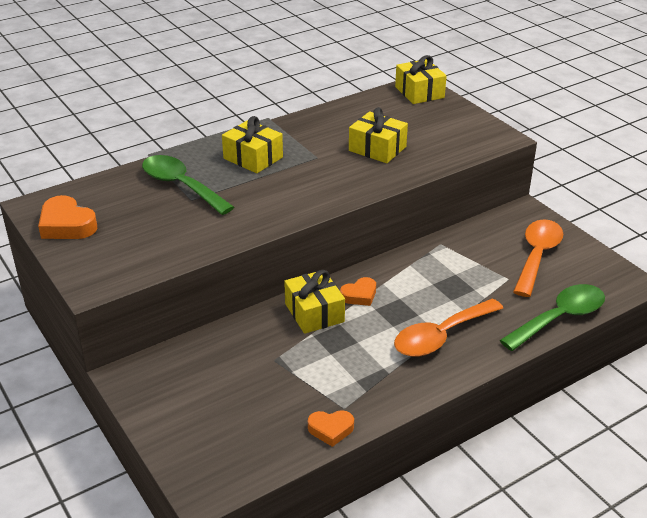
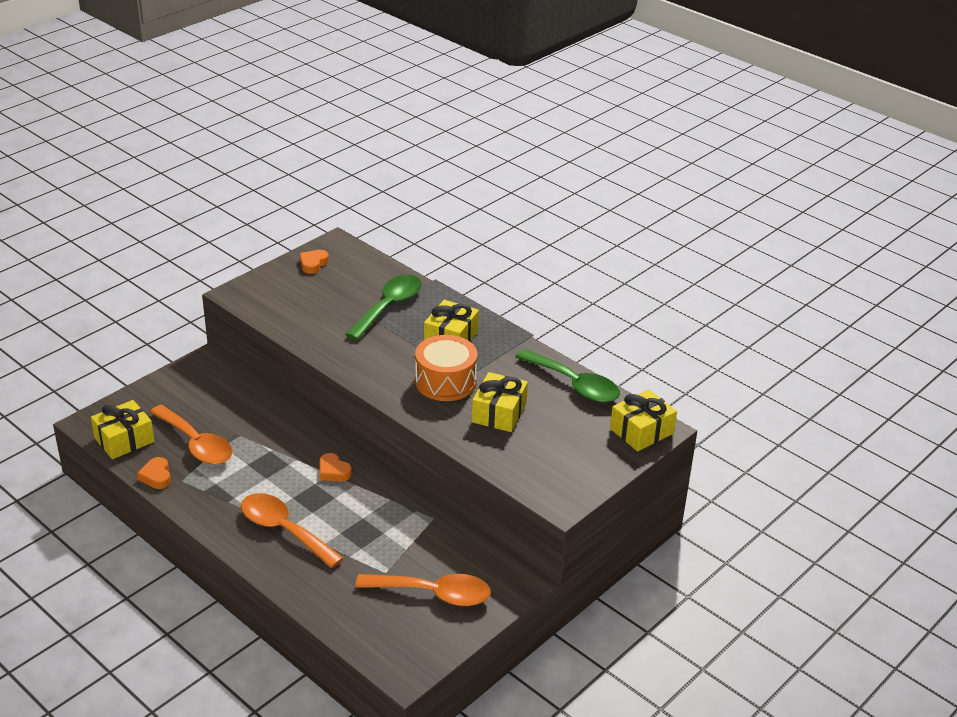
camera: 75 degrees right, 0 degrees up
(67, 225) = (313, 264): orange heart -> orange heart, size x0.63
(282, 392) = (196, 444): none -> orange spoon
(314, 313) = (301, 447): yellow gift -> yellow gift (124, 440)
(321, 169) = (445, 381): none -> orange drum
(560, 318) = (329, 614): green spoon -> green spoon (574, 385)

